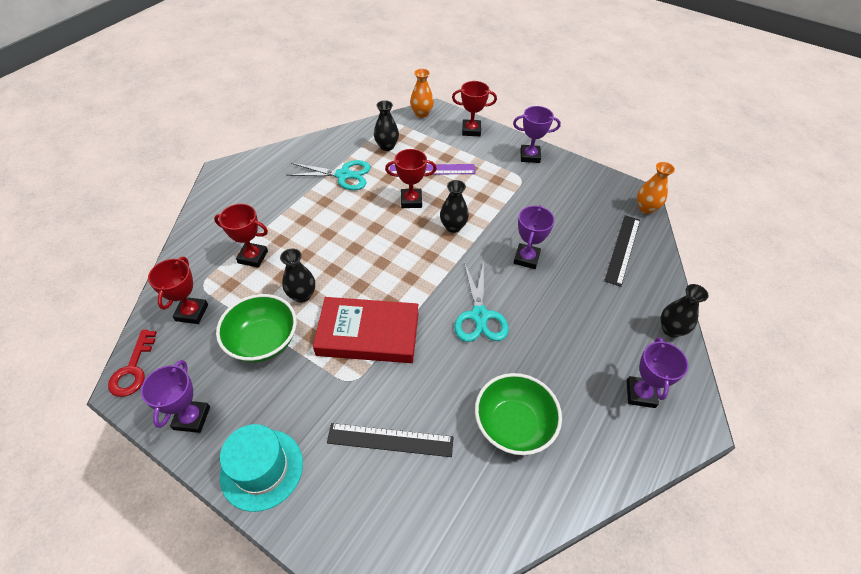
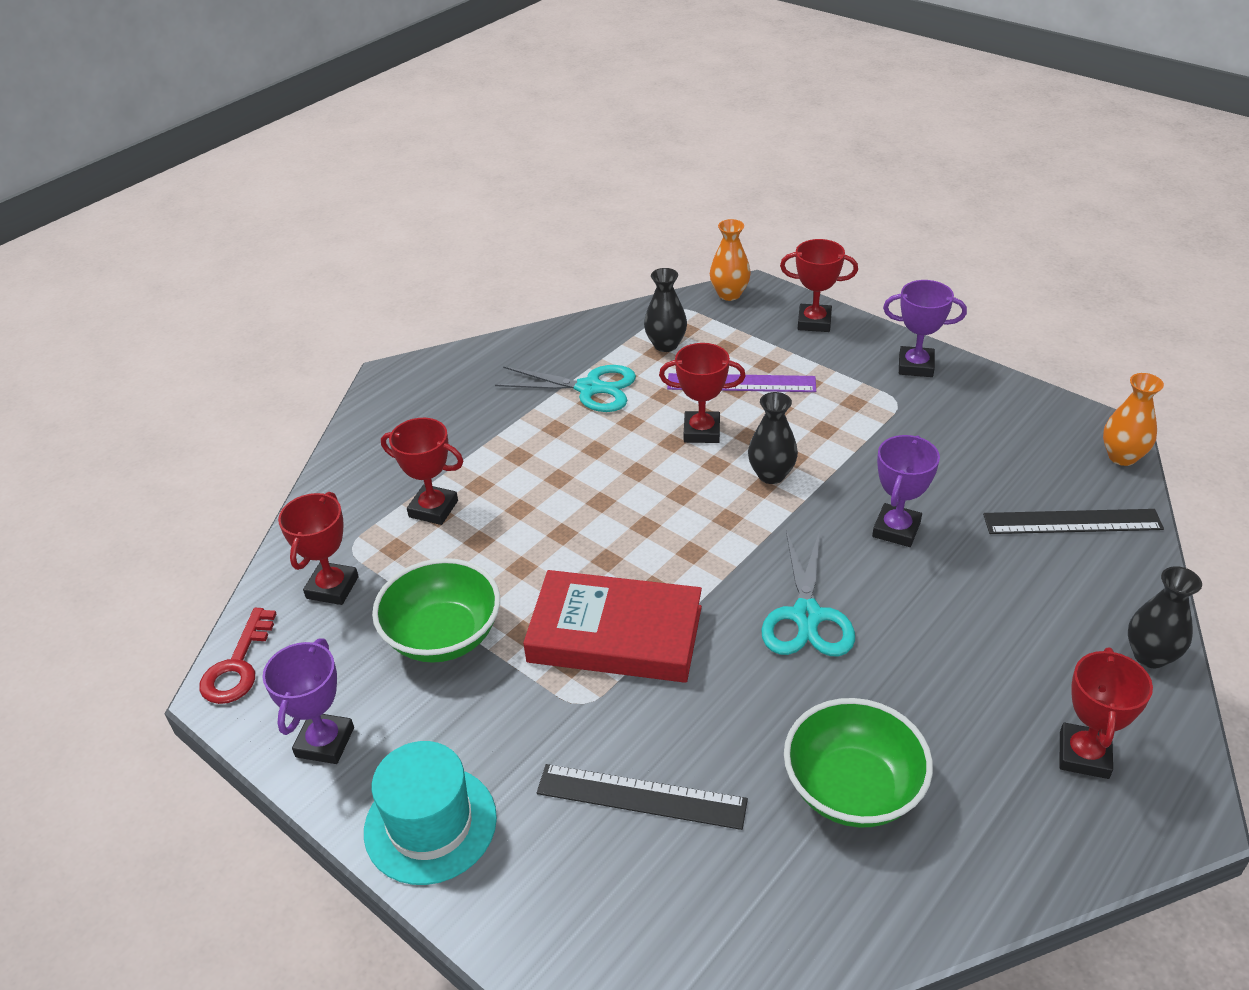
camera: 10 degrees right, 10 degrees down
(302, 295) = (510, 570): black vase -> none
(622, 249) = (1072, 522): black ruler -> black ruler turned 60 degrees clockwise
(640, 394) = (1084, 755): purple trophy -> red trophy

